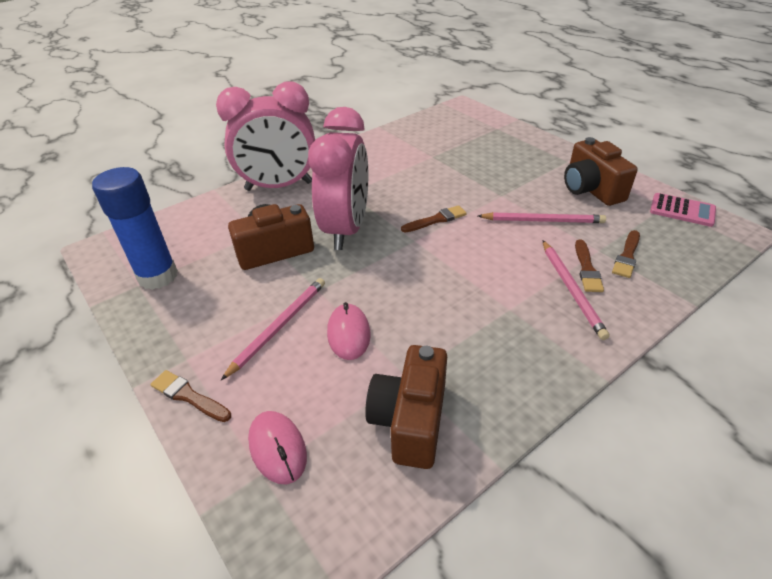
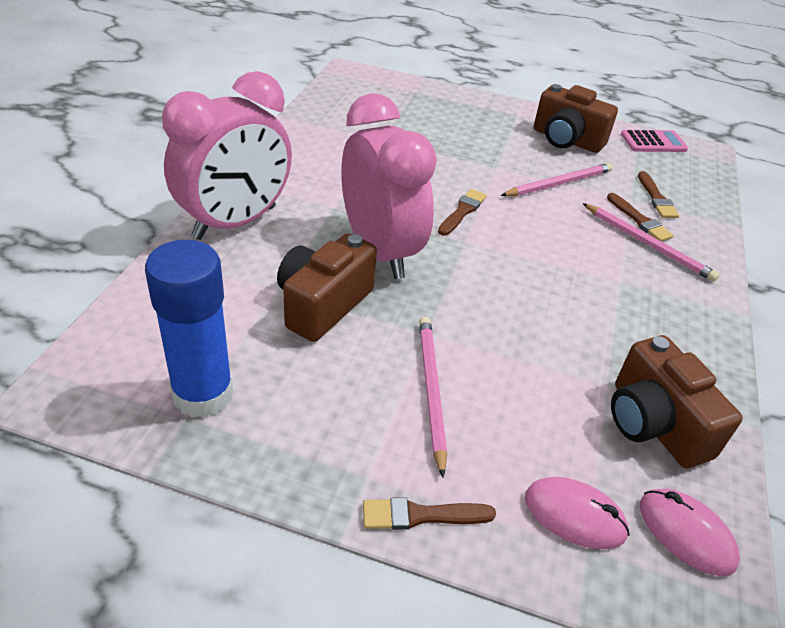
camera: 40 degrees left, 0 degrees up
(348, 334) = (510, 366): pink mouse -> pink mouse (686, 533)

